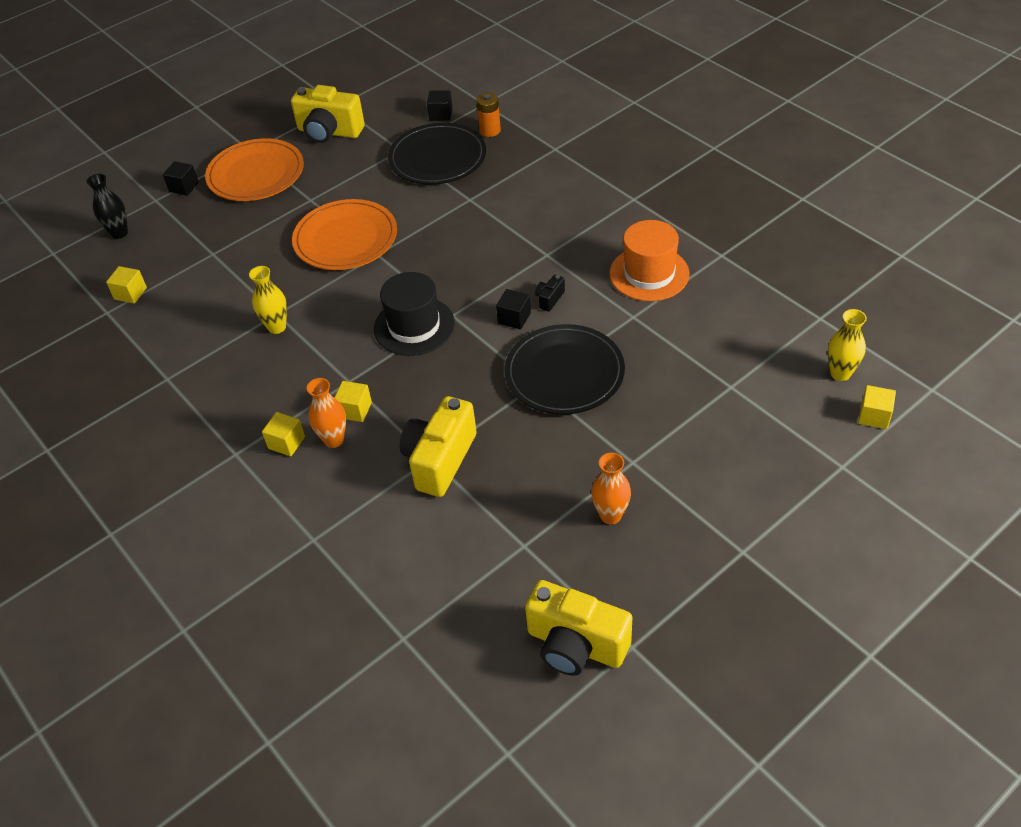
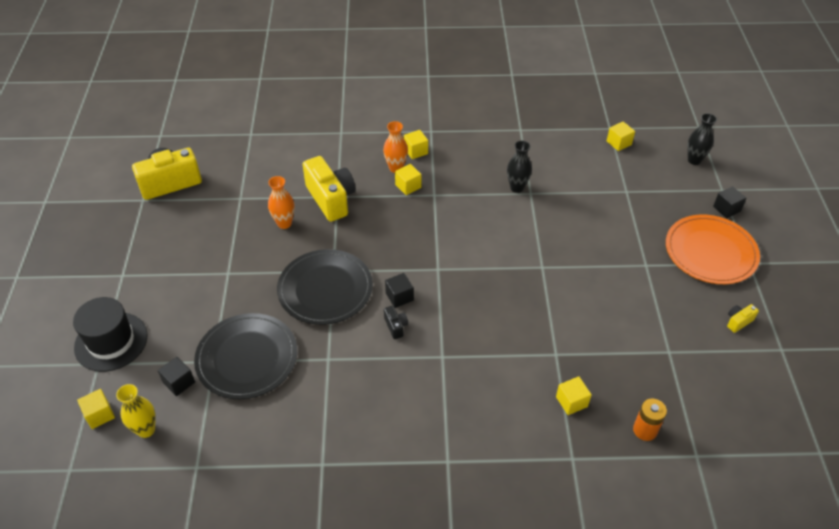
camera: 125 degrees right, 0 degrees up
(277, 327) = (517, 187): yellow vase -> black vase
(329, 132) = (738, 322): yellow camera -> yellow camera, size x0.43
(345, 238) = (577, 260): orange plate -> none
(414, 326) = (448, 246): black hat -> black hat (111, 341)
(437, 158) = (634, 368): black plate -> black plate (247, 358)
(441, 114) = (704, 411): black cube -> black cube (179, 382)
(506, 171) = (571, 402): none -> yellow cube
(610, 515) = (211, 240): orange vase -> orange vase (284, 223)
(649, 273) = (355, 401): orange hat -> none

